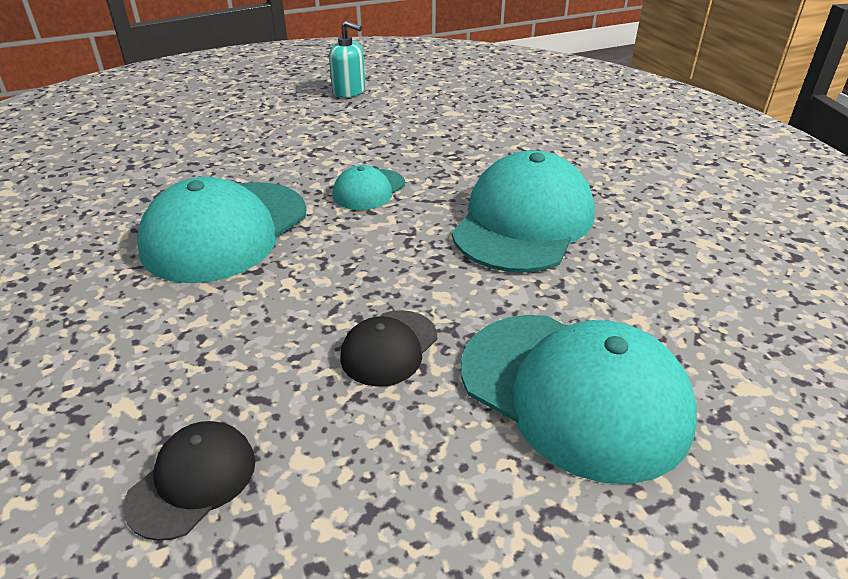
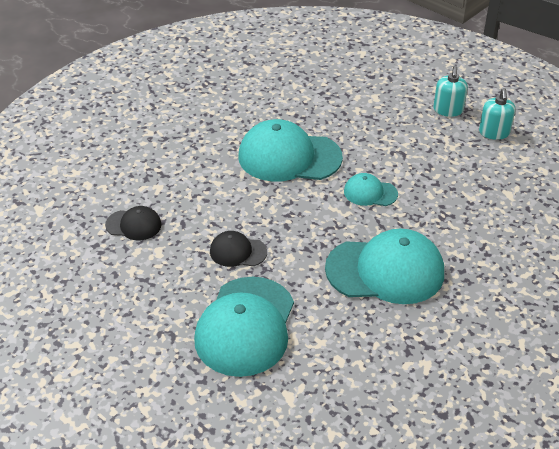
camera: 65 degrees right, 5 degrees up
(281, 102) = (448, 110): none -> turquoise soap dispenser

